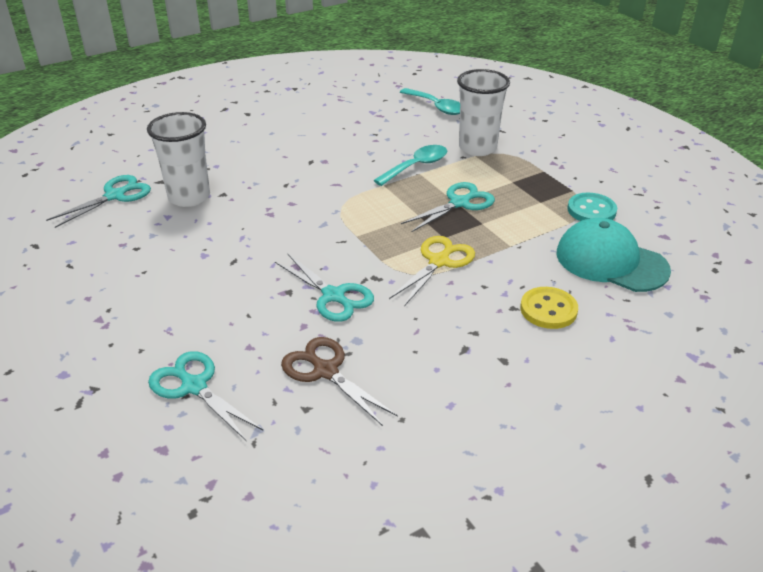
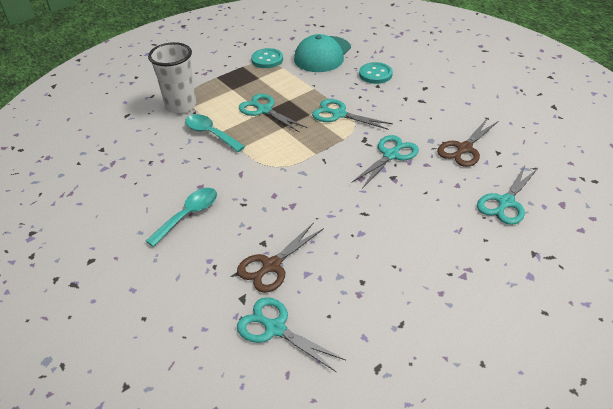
camera: 95 degrees left, 5 degrees up
(189, 197) = (271, 266): white cup -> brown scissors
(437, 107) = (102, 130): turquoise spoon -> turquoise spoon (188, 215)
(439, 261) = (339, 114): yellow scissors -> turquoise scissors
(548, 310) = (375, 74): yellow button -> turquoise button

